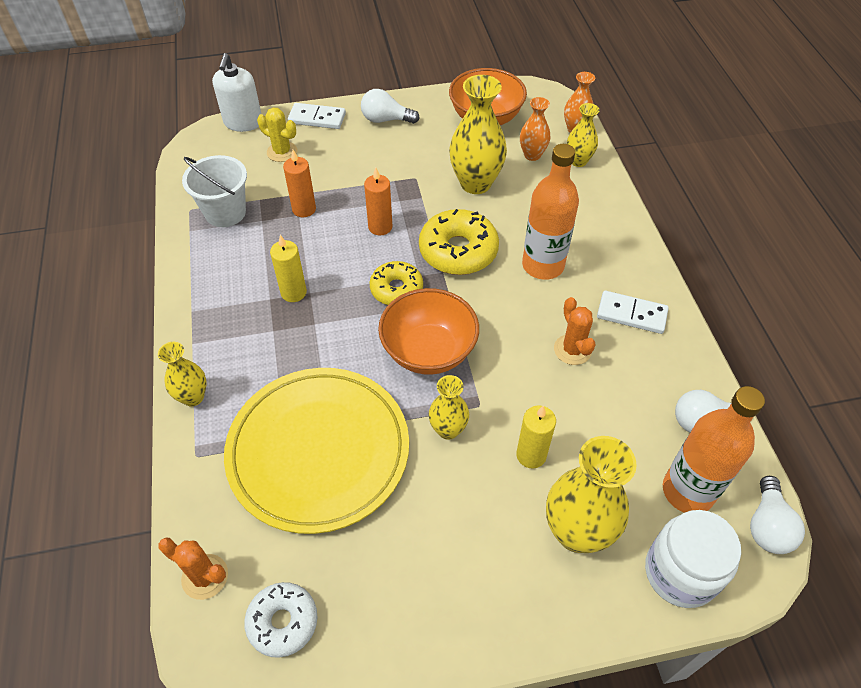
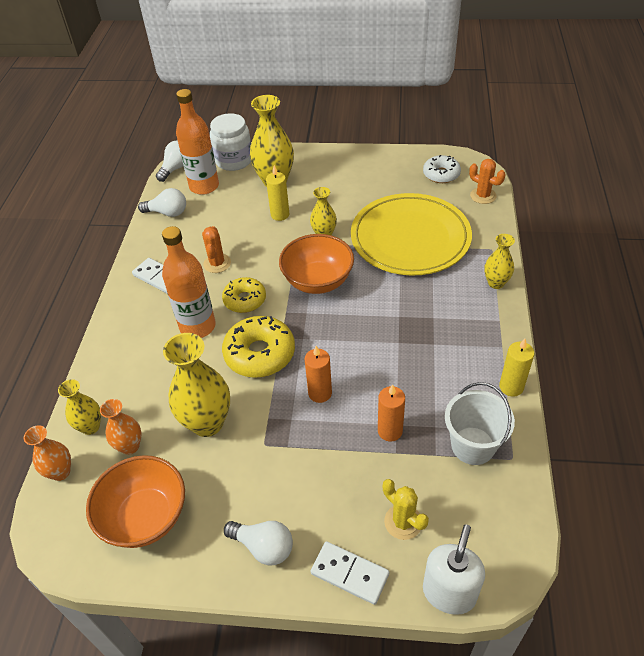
camera: 160 degrees left, 5 degrees down
(293, 292) = (412, 345): yellow candle -> yellow candle (511, 387)
(396, 289) = (325, 331): yellow donut -> yellow donut (245, 300)

